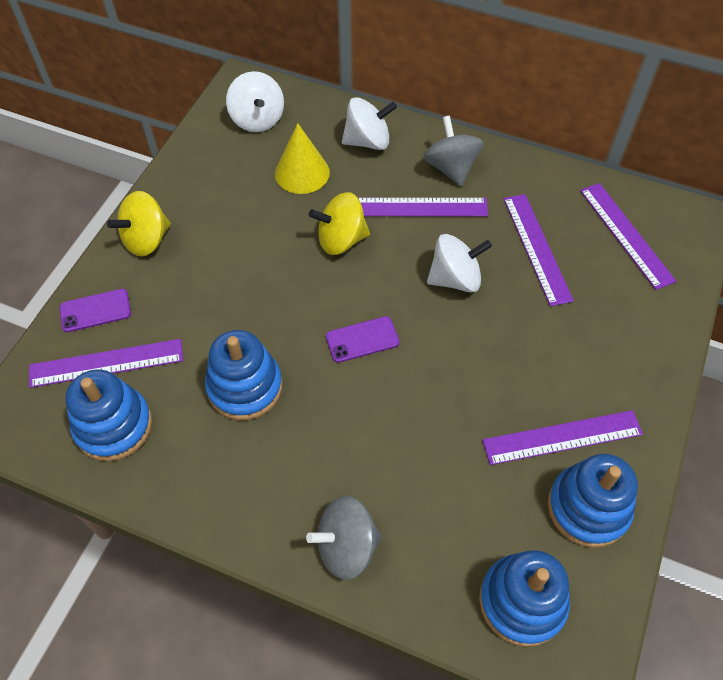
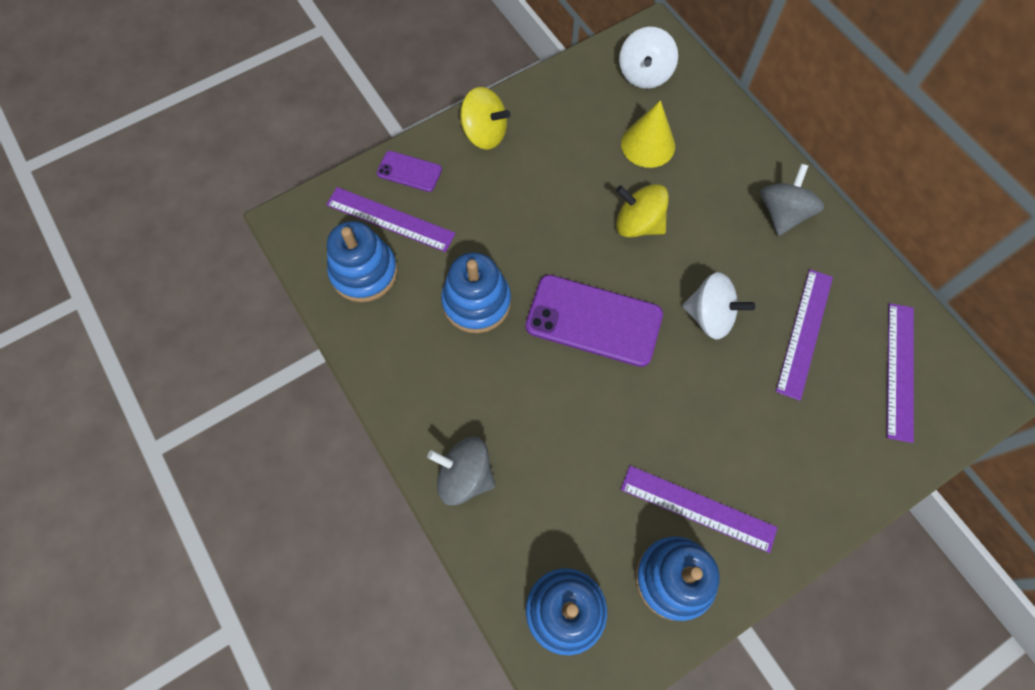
camera: 35 degrees right, 10 degrees up
(146, 239) = (484, 133): yellow spinning top -> yellow spinning top turned 150 degrees counterclockwise
(362, 339) = (594, 320): purple phone -> purple phone, size x1.95
(368, 141) = (725, 147): white spinning top -> none
(420, 207) = (727, 234): purple ruler -> none

